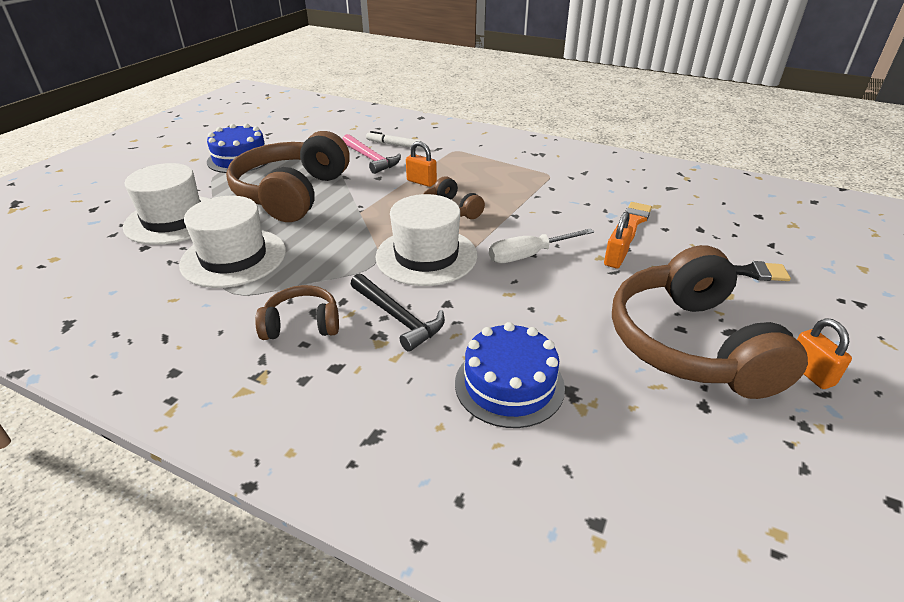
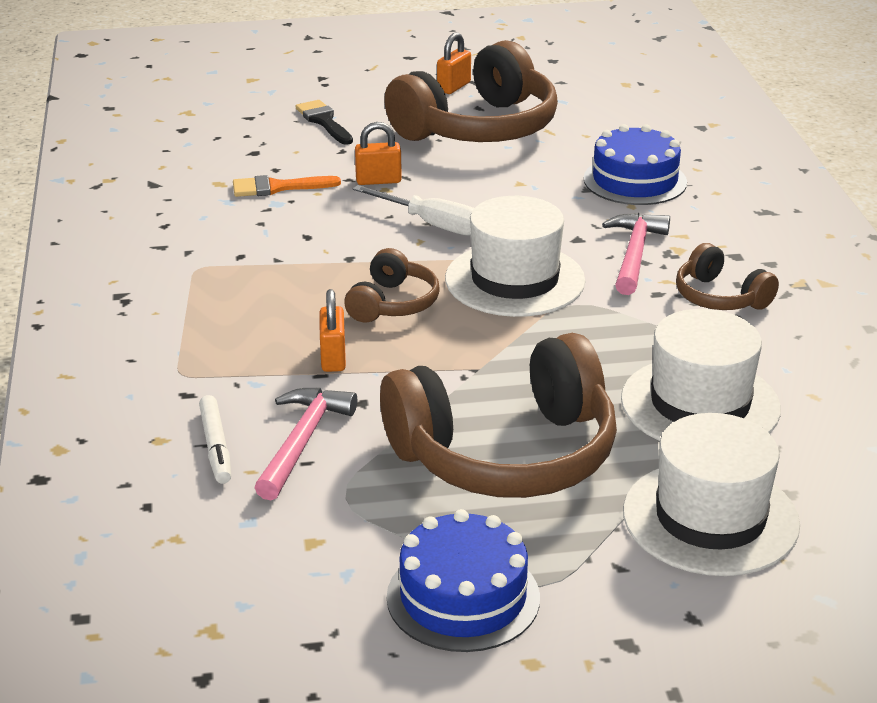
camera: 125 degrees left, 5 degrees down
(398, 317) = (634, 254): black hammer -> pink hammer

